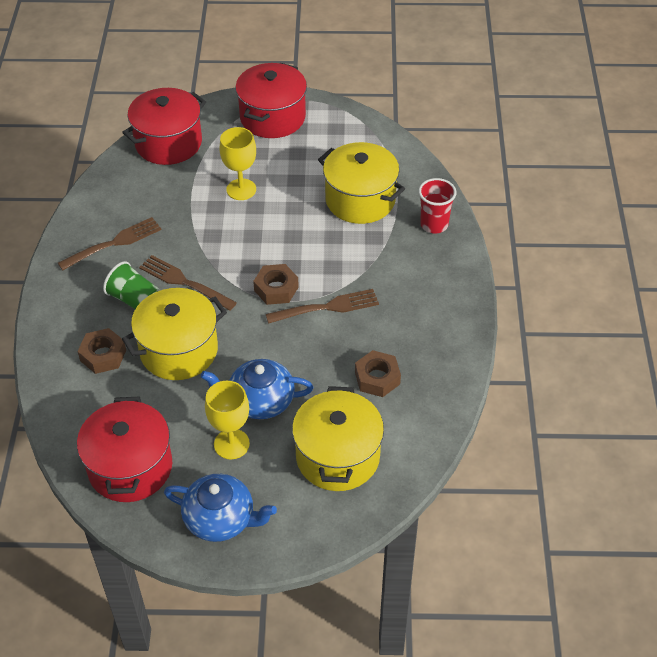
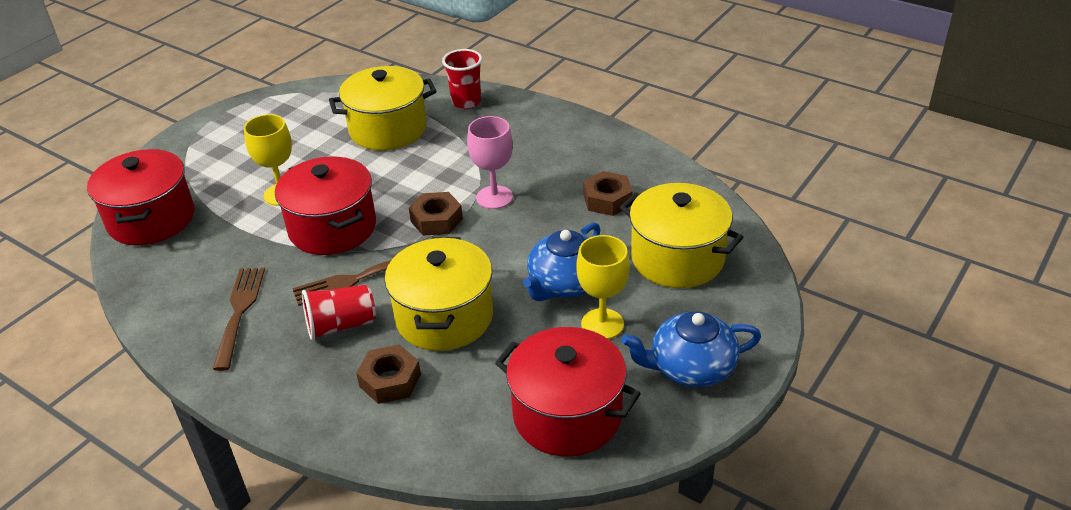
camera: 55 degrees left, 10 degrees down
(136, 300) = (341, 325): green cup -> red cup
(221, 519) = (690, 367): blue teapot -> blue teapot turned 150 degrees counterclockwise
(272, 117) = (216, 140): red pot -> red pot (332, 228)
(327, 307) = (494, 197): brown fork -> pink goblet

